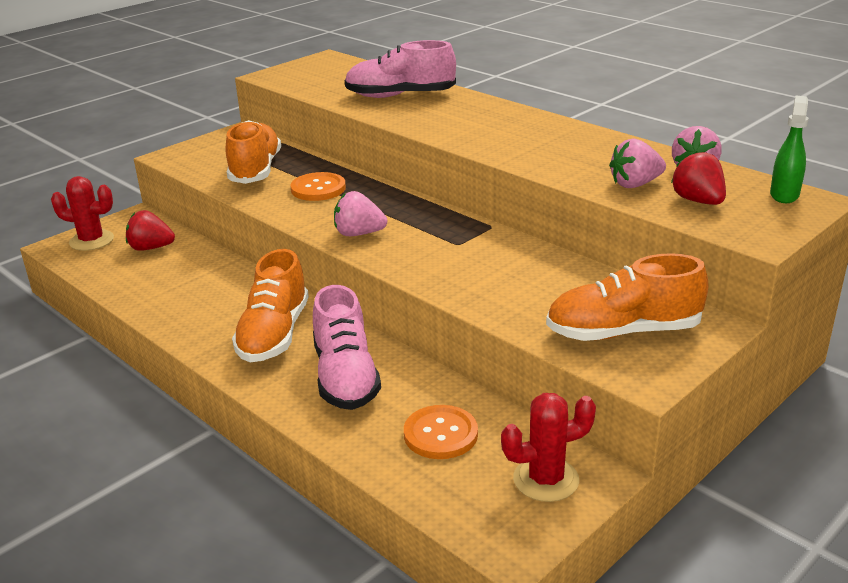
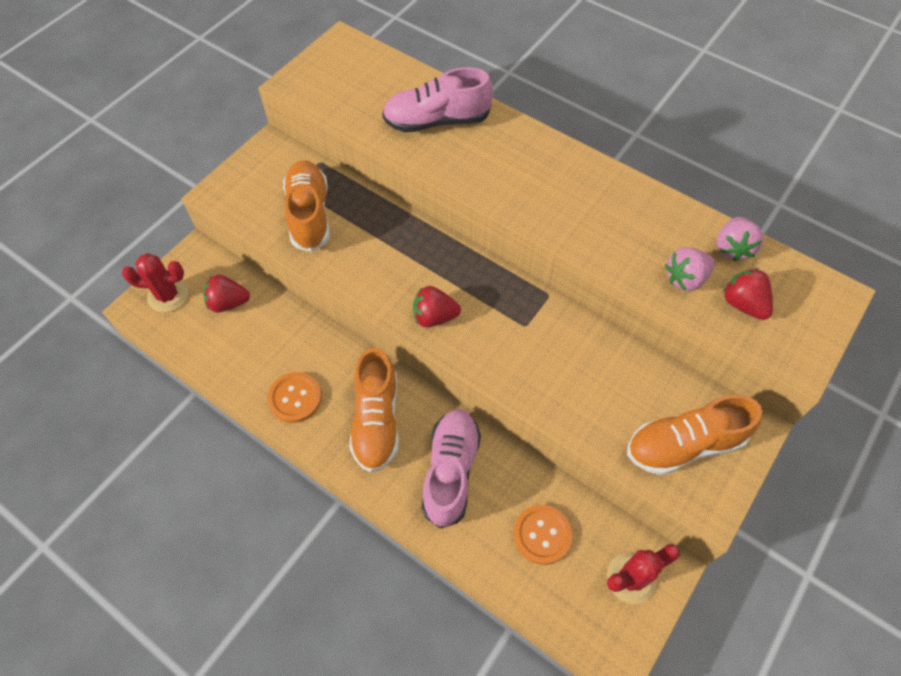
camera: 10 degrees left, 30 degrees up
(318, 189) = (378, 243): orange button -> orange button (295, 398)
(345, 377) = (451, 471): pink shoe -> pink shoe turned 150 degrees counterclockwise
(359, 234) = (434, 317): pink strawberry -> red strawberry
(784, 195) = (813, 288): green spray bottle -> none

